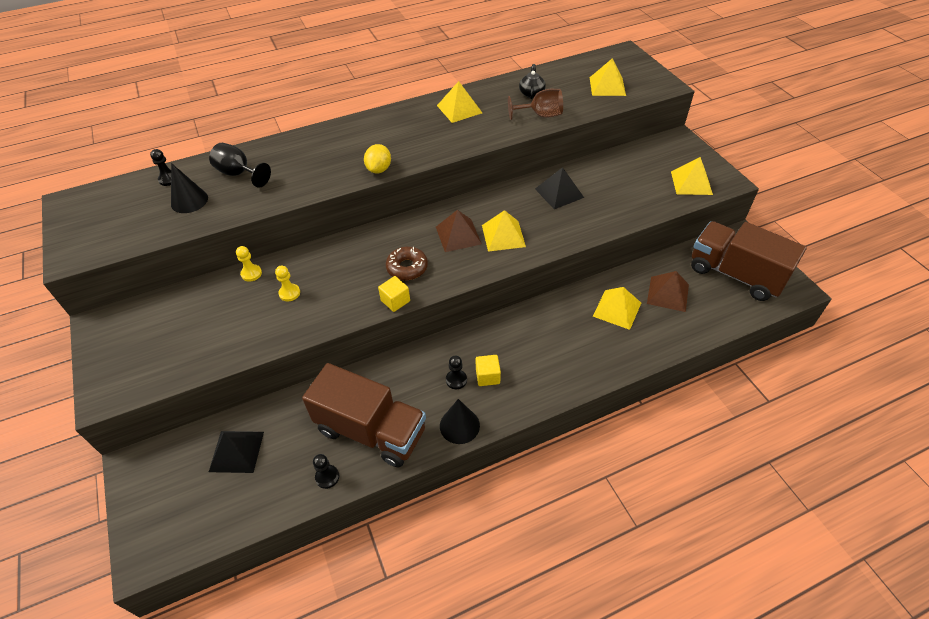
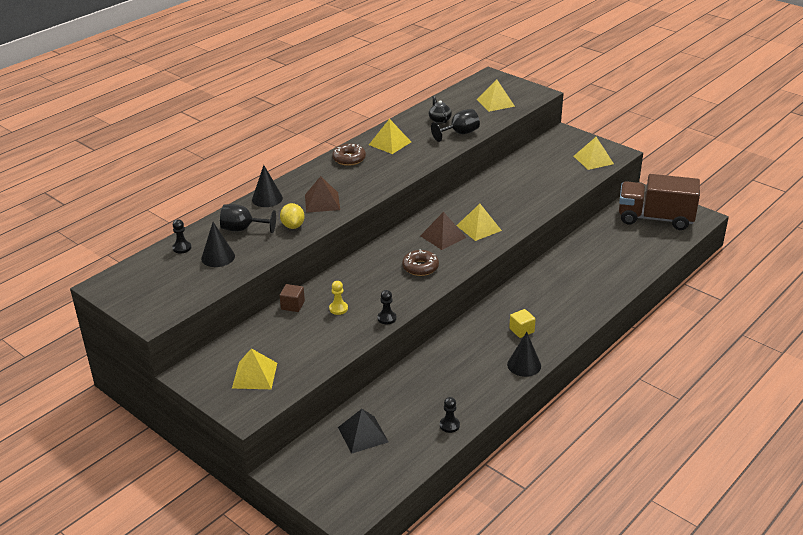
camera: 25 degrees left, 15 degrees down
(251, 273) = (293, 305): yellow pawn -> brown cube
(290, 144) = (267, 199): none -> black cone
(371, 430) = (460, 388): brown truck -> none
(379, 169) = (361, 198): yellow lemon -> yellow lemon (293, 226)
(395, 301) = (429, 290): yellow cube -> none
(404, 118) = (349, 159): none -> brown donut
(456, 380) = (499, 339): black pawn -> black pawn (387, 318)
(540, 115) = (459, 133): brown goblet -> black goblet
(559, 193) = (499, 190): black pyramid -> none
(617, 309) = (586, 263): yellow pyramid -> yellow pyramid (255, 375)
(668, 294) = (616, 243): brown pyramid -> brown pyramid (322, 202)

